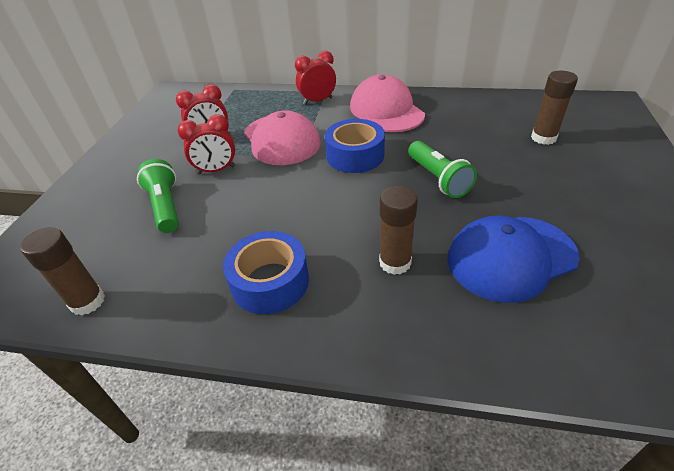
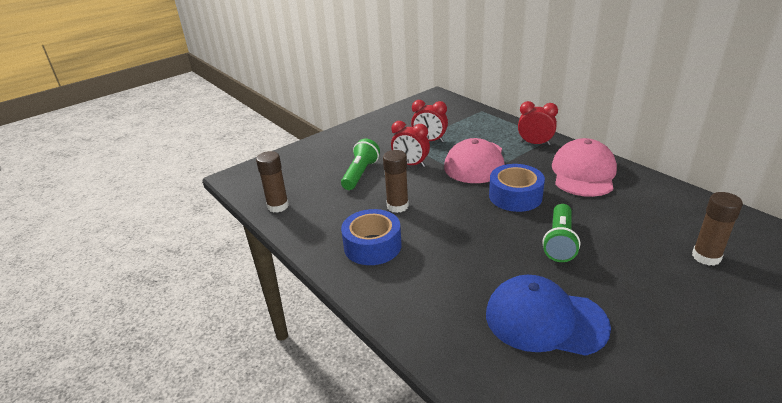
camera: 40 degrees right, 10 degrees down
(395, 262) = (458, 277): brown glue stick -> brown glue stick (397, 206)

